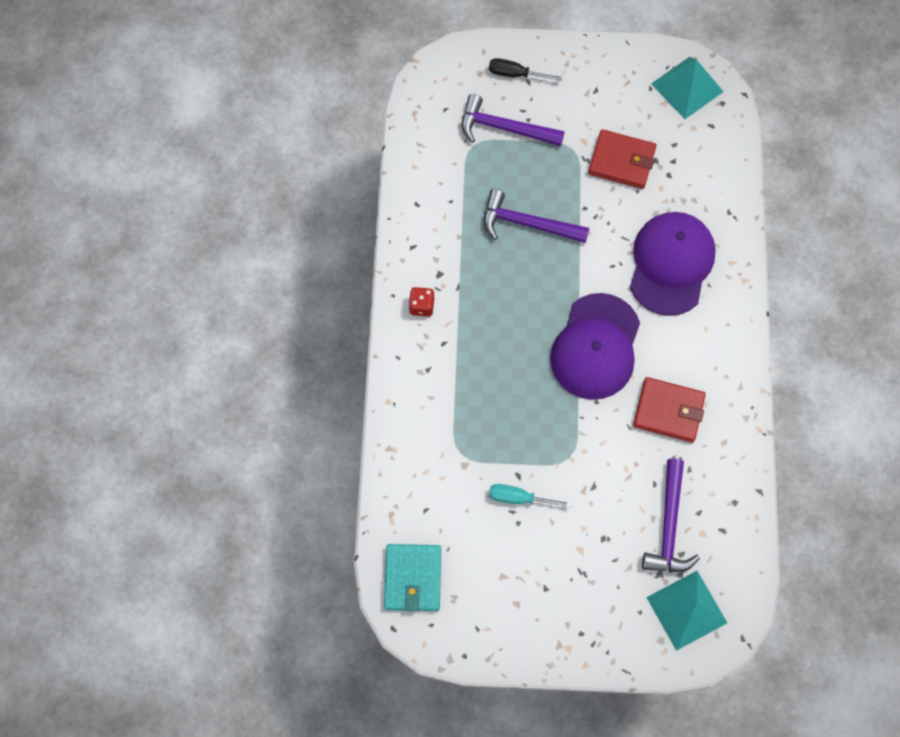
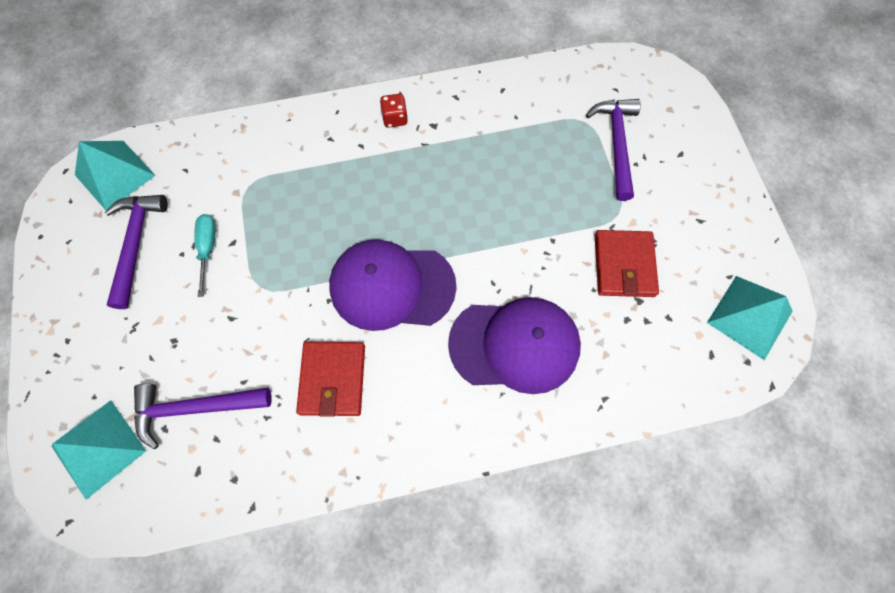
camera: 75 degrees right, 0 degrees up
(413, 578) = (115, 175): turquoise wallet -> turquoise pyramid
(515, 74) = (683, 140): black screwdriver -> none
(527, 224) = (514, 189): purple hammer -> purple hammer (136, 244)

